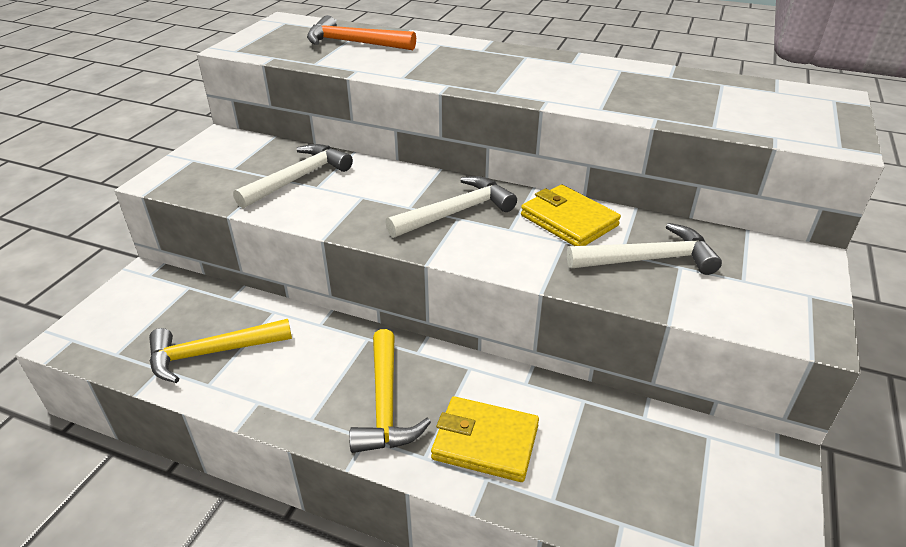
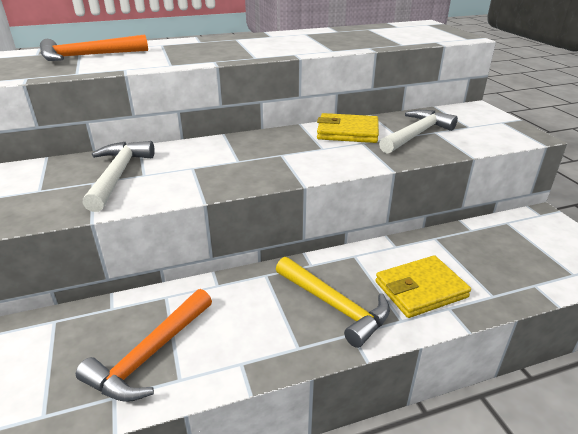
camera: 40 degrees left, 5 degrees down
(212, 353) = (150, 355): yellow hammer -> orange hammer
(456, 212) = (275, 152): white hammer -> none

